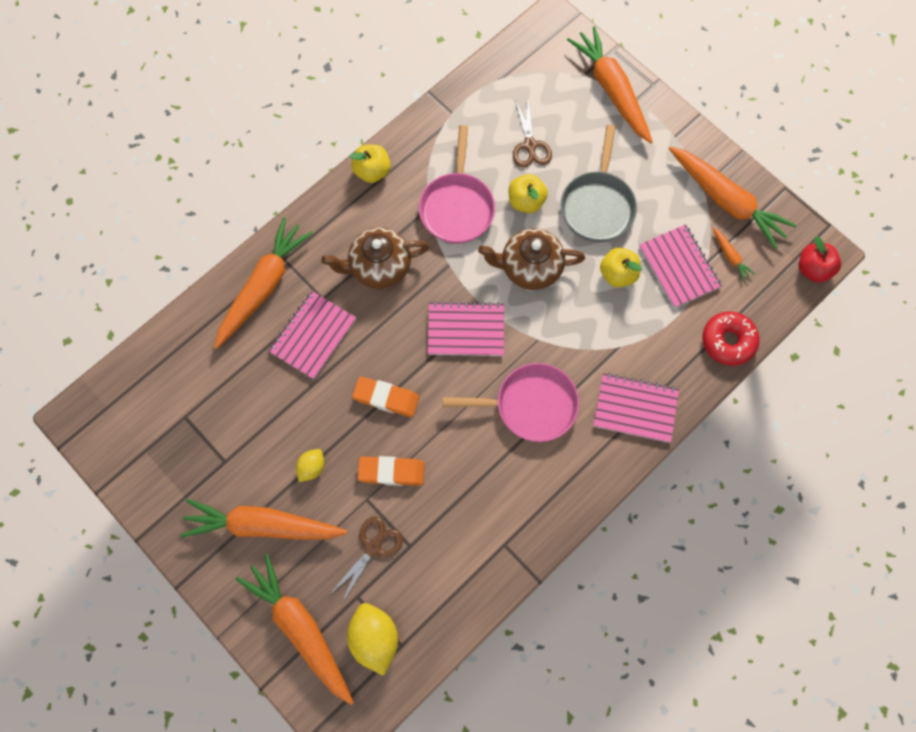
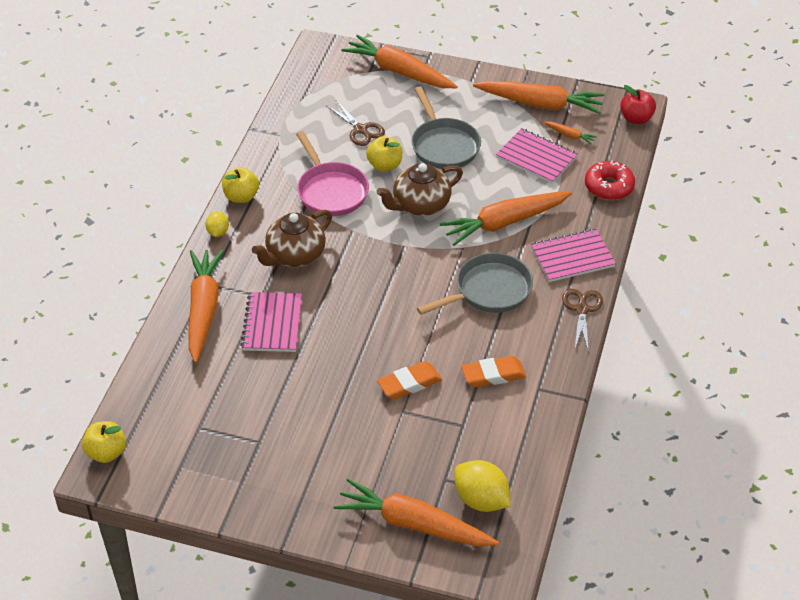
camera: 30 degrees left, 25 degrees down
(263, 525) = (326, 469): orange carrot -> orange carrot (504, 223)
(312, 467) = (339, 411): yellow lemon -> yellow lemon (218, 232)
(373, 547) = (433, 440): brown scissors -> brown scissors (582, 309)
(386, 398) = (367, 337): orange eraser -> orange eraser (493, 375)
(466, 330) = (399, 265): pink notebook -> none
(530, 405) = (488, 291): pink pan -> grey pan
(617, 274) = (493, 181): yellow apple -> yellow apple (106, 453)

